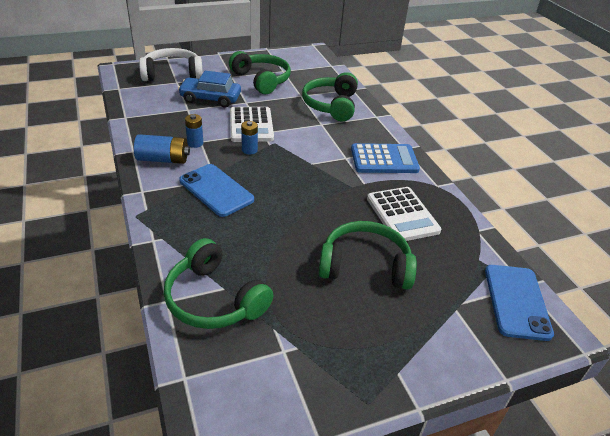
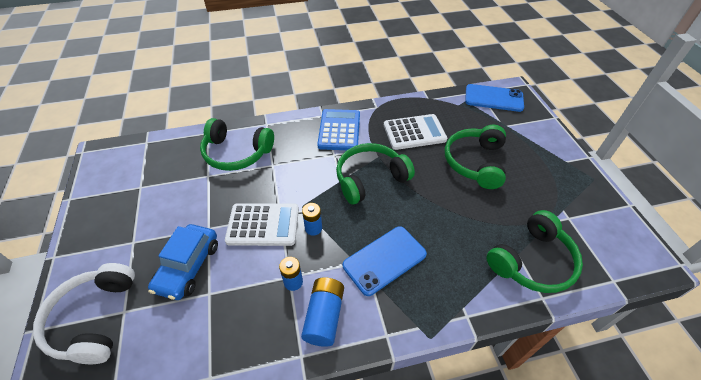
camera: 80 degrees left, 10 degrees up
(261, 80) = (157, 209): green headphones -> green headphones (370, 179)

